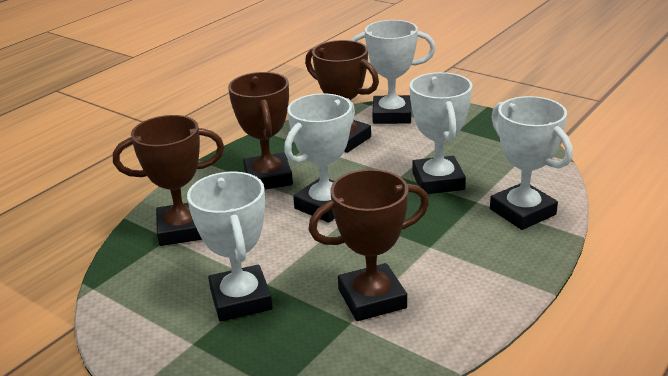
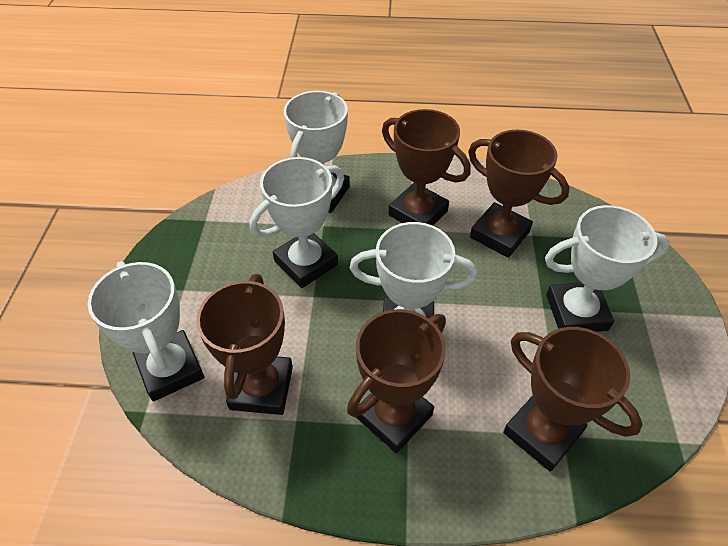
camera: 125 degrees left, 20 degrees up
(240, 299) = (576, 312): white trophy -> white trophy turned 45 degrees clockwise
(448, 258) = (418, 213): none -> brown trophy

